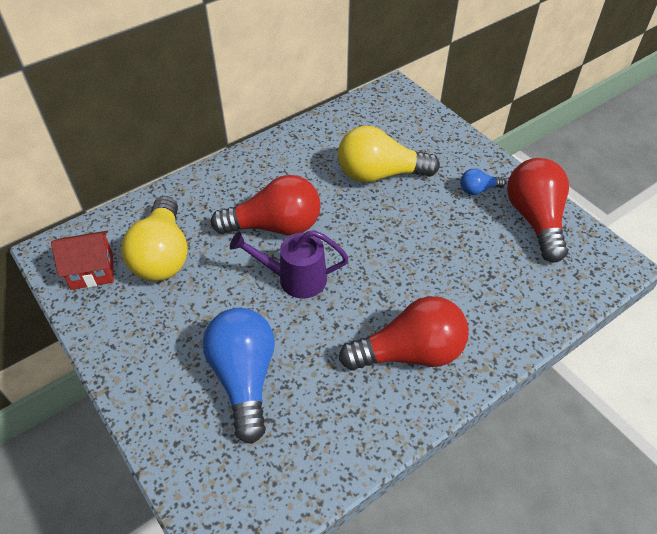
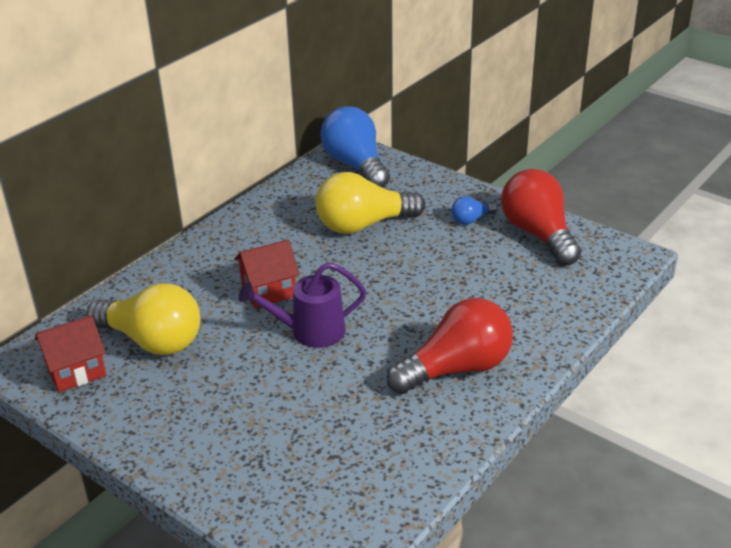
camera: 15 degrees left, 15 degrees down
(162, 255) = (153, 341): yellow light bulb -> yellow light bulb turned 45 degrees counterclockwise
(244, 377) = (291, 427): blue light bulb -> blue light bulb (355, 165)
(275, 226) = (269, 291): red light bulb -> red house

